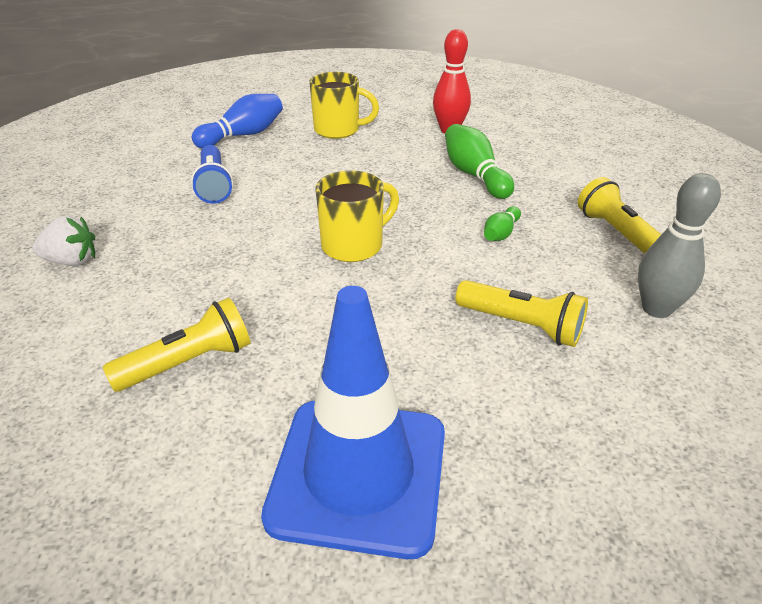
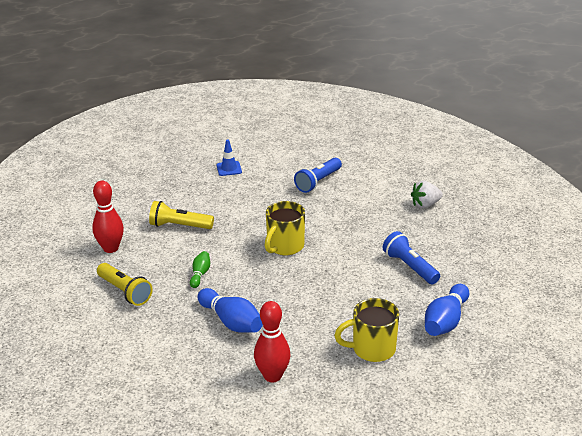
camera: 160 degrees right, 5 degrees down
(189, 363) = (318, 182): yellow flashlight -> blue flashlight
(358, 474) = (229, 169): blue traffic cone -> blue traffic cone, size x0.40
(474, 175) = (231, 322): green bowling pin -> blue bowling pin
(656, 309) = (111, 248): grey bowling pin -> red bowling pin

